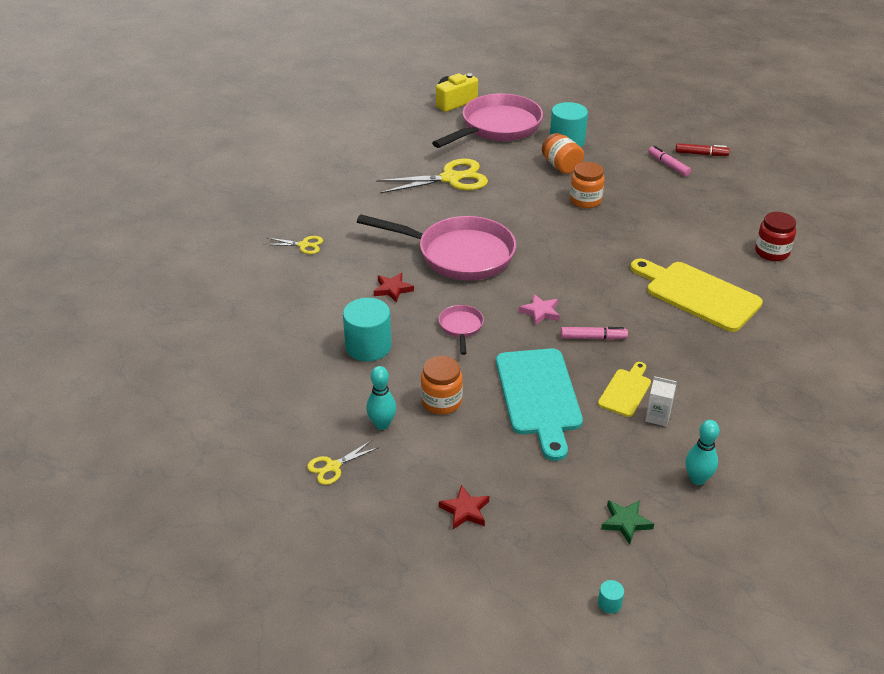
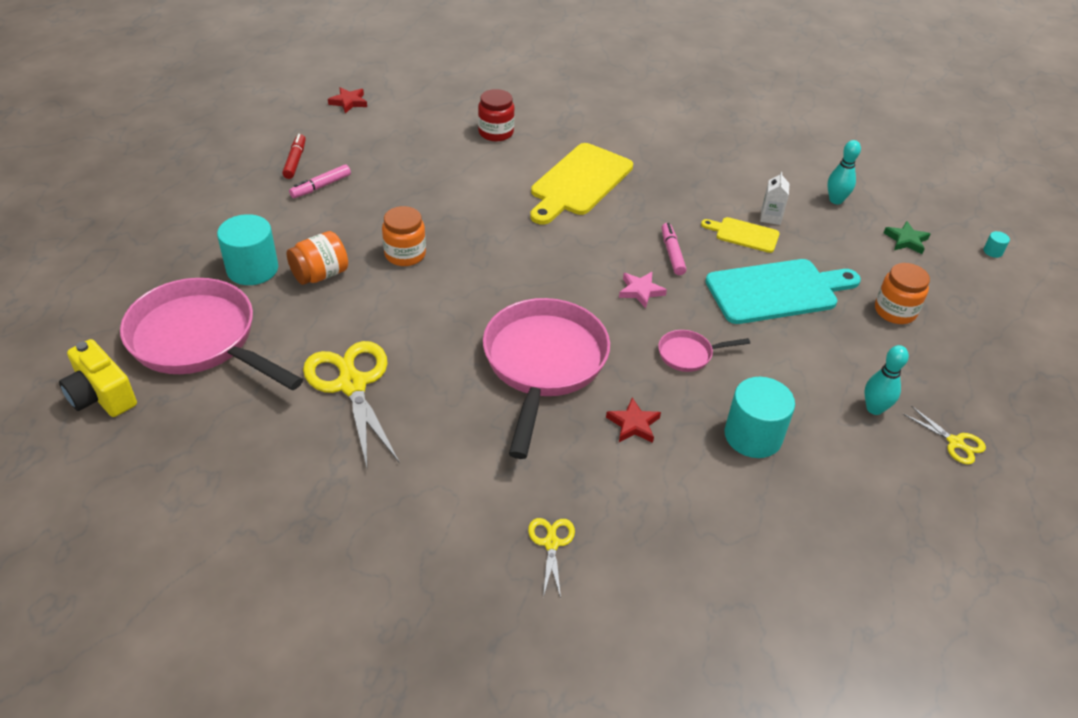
camera: 100 degrees left, 5 degrees up
(441, 401) = (817, 363): orange jar -> orange jar (895, 311)
(465, 510) = (952, 337): red star -> red star (349, 102)

